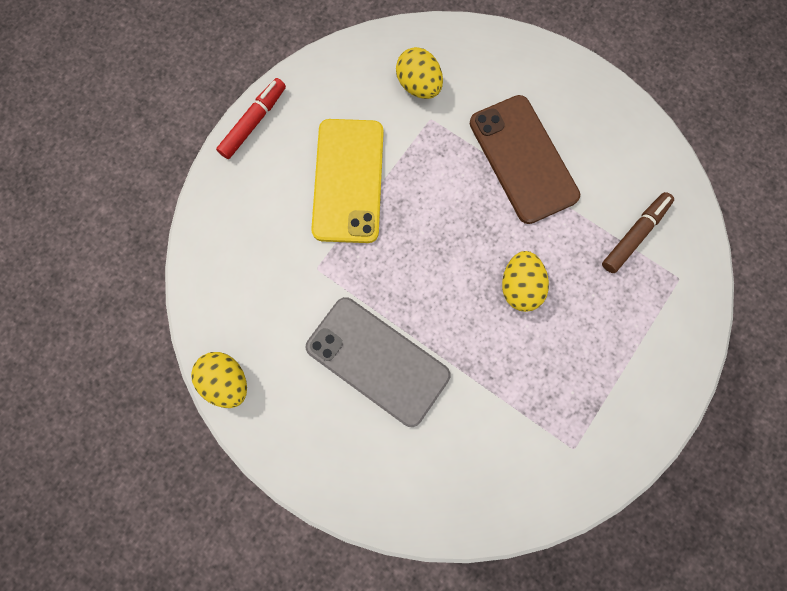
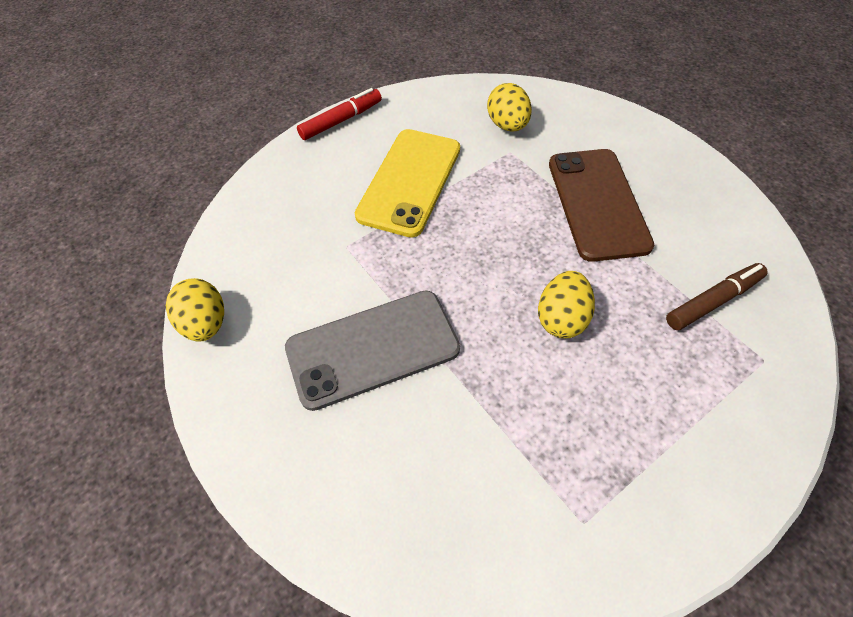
camera: 20 degrees right, 20 degrees down
(377, 361) = (372, 349): grey phone -> grey phone turned 75 degrees counterclockwise

